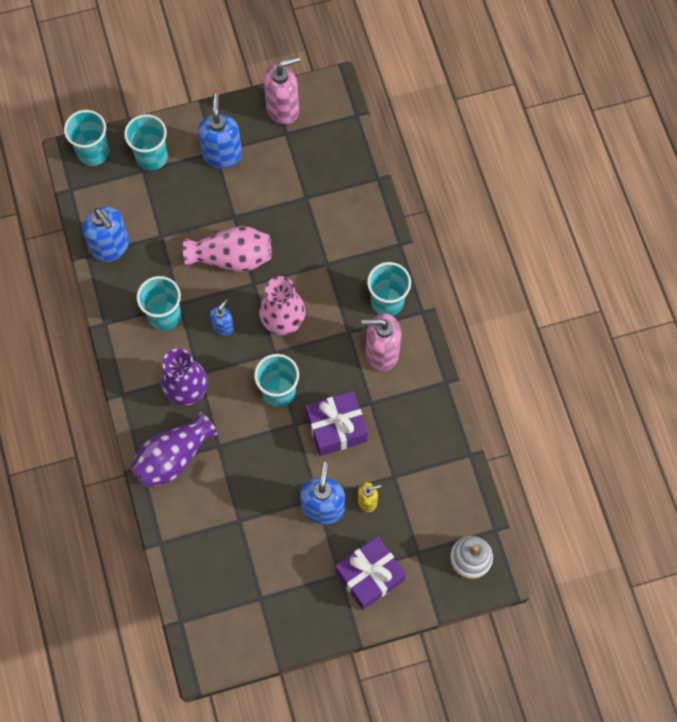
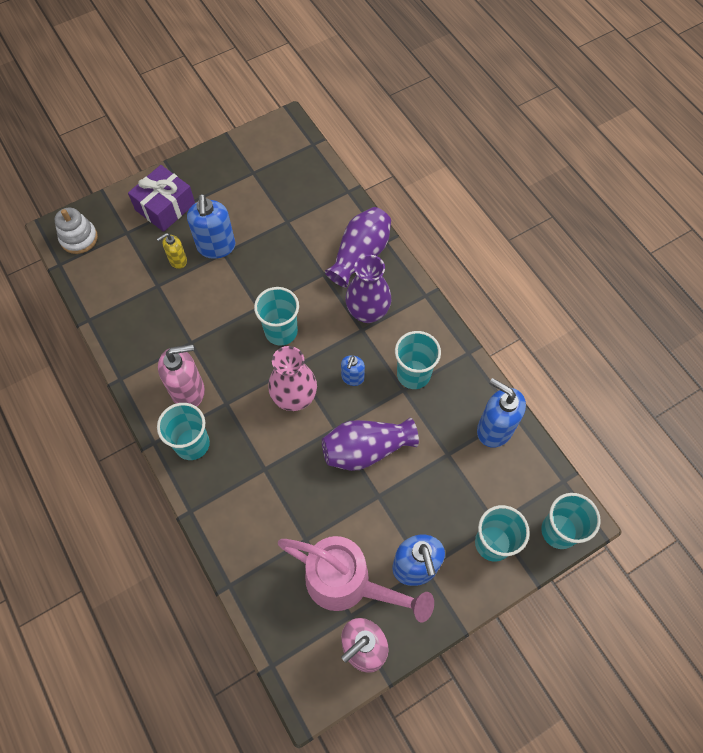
camera: 165 degrees right, 5 degrees down
(232, 257) = (366, 450): pink vase -> purple vase
(280, 156) = (349, 584): none -> pink watering can
(336, 428) = (218, 313): purple gift -> none

